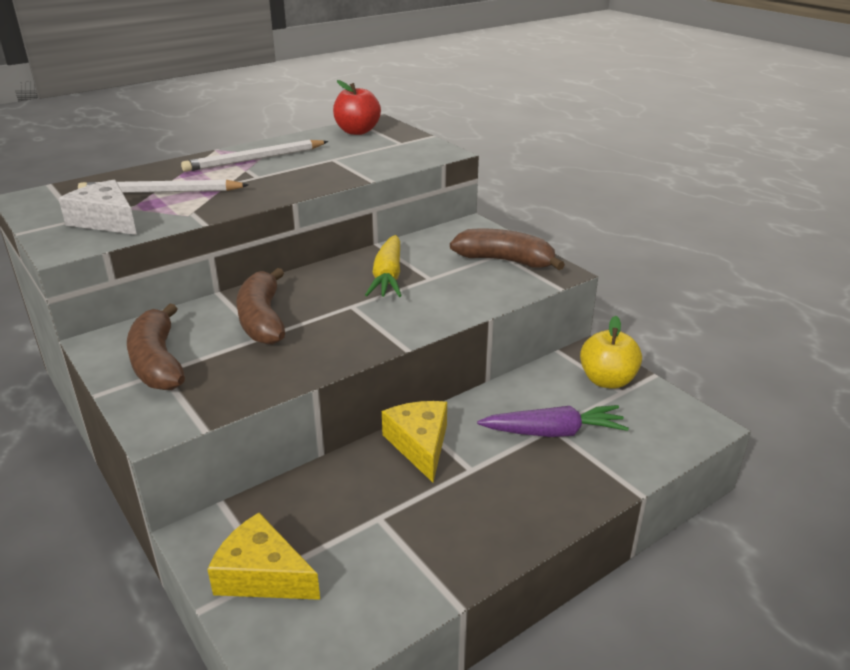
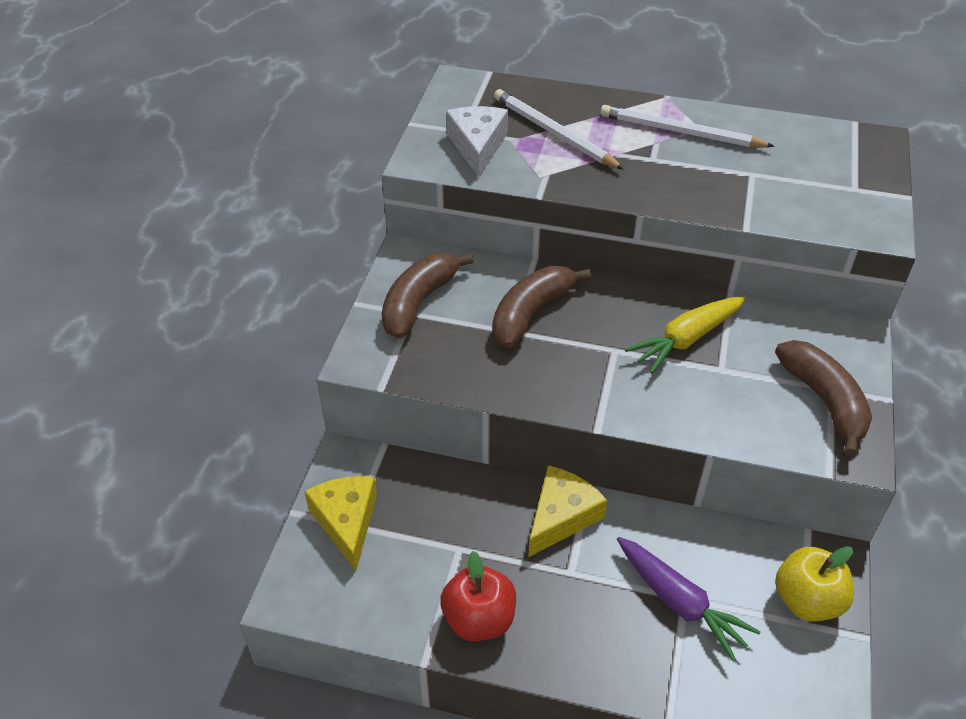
camera: 50 degrees right, 15 degrees up
(357, 131) = (834, 143): red apple -> red apple (479, 619)

